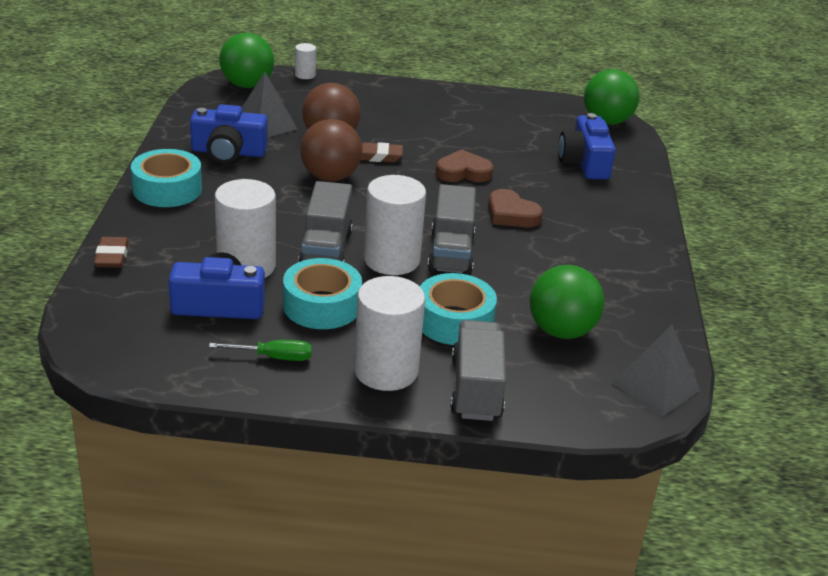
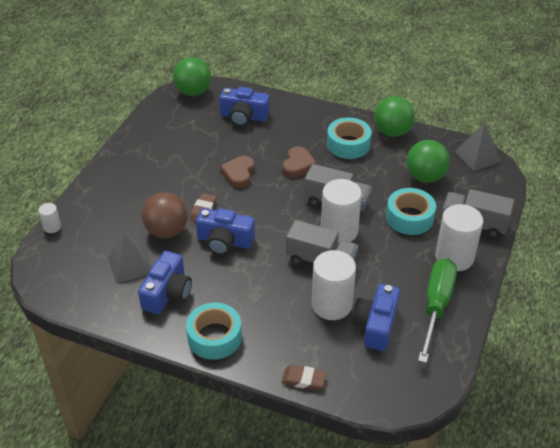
camera: 70 degrees left, 10 degrees up
(247, 85) = (55, 265): green ball -> green ball (392, 132)
(274, 357) = (436, 306): green screwdriver -> green screwdriver, size x2.01
(321, 305) = (384, 274): turquoise tape -> turquoise tape (348, 144)
(330, 177) = (224, 241): brown ball -> blue camera
(511, 214) = (298, 165): brown heart -> brown heart turned 45 degrees counterclockwise

